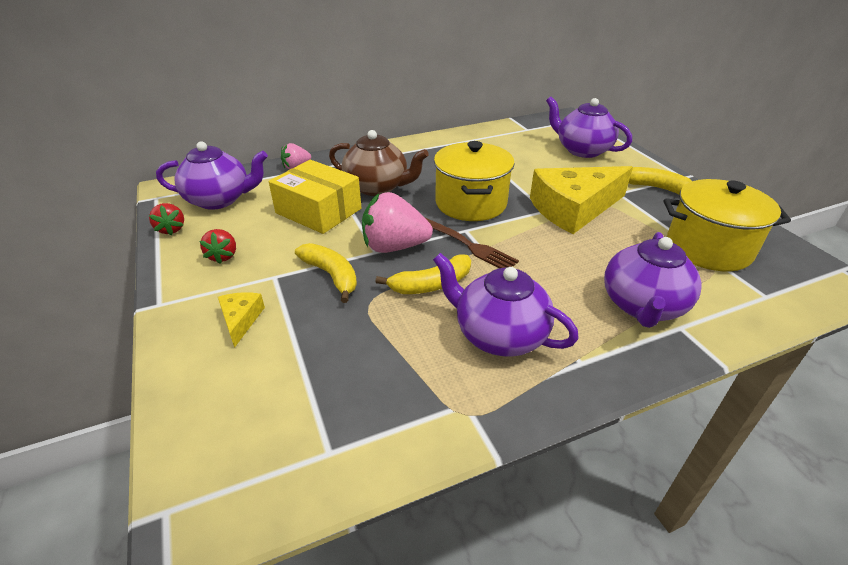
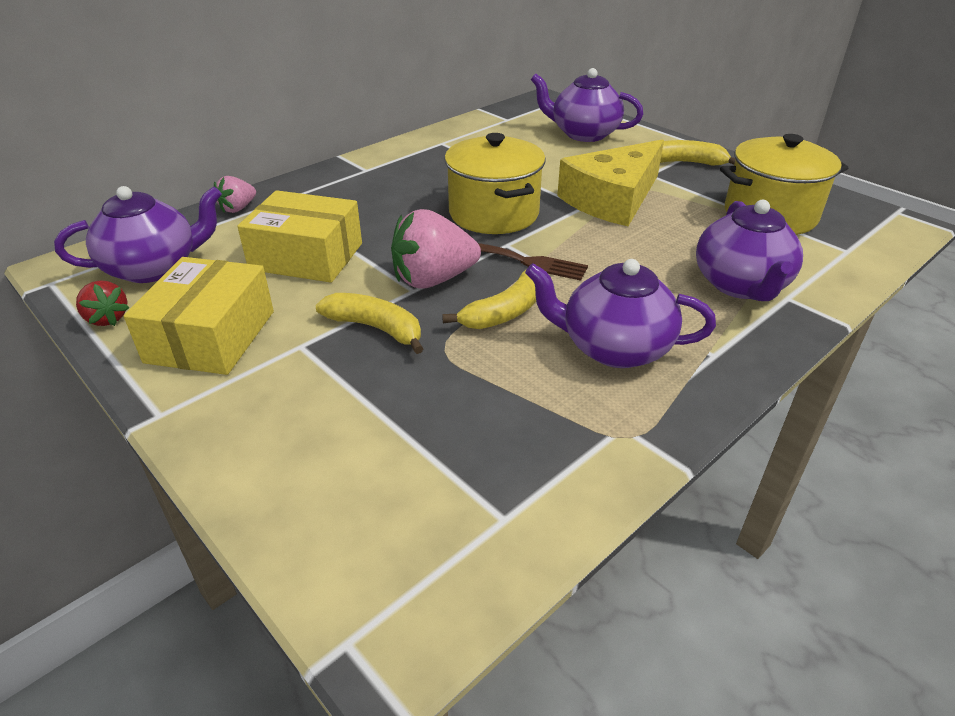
camera: 20 degrees left, 0 degrees up
(223, 256) = (211, 336): red strawberry -> yellow box
(240, 320) = (291, 406): yellow cheese -> none
(377, 187) = (366, 215): brown teapot -> none

